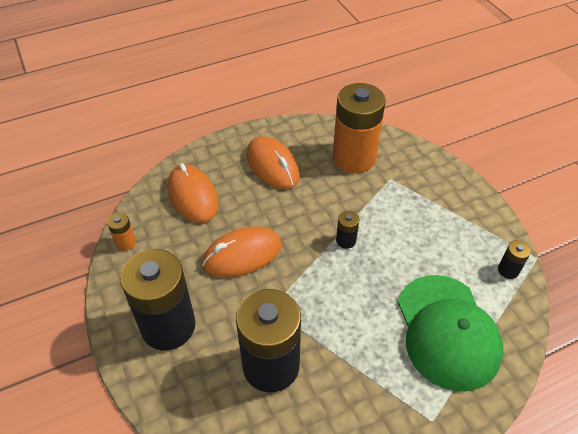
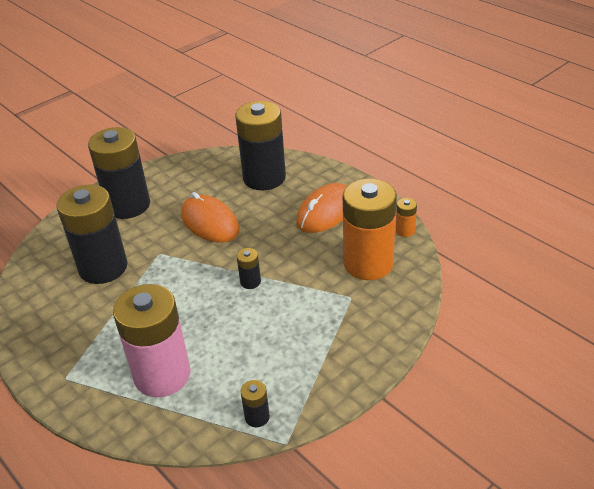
camera: 75 degrees right, 10 degrees down
(125, 242) = (200, 161): orange battery -> orange battery (405, 230)
(193, 196) = (264, 178): orange mouse -> black battery
(447, 331) = (162, 375): green cap -> pink battery

